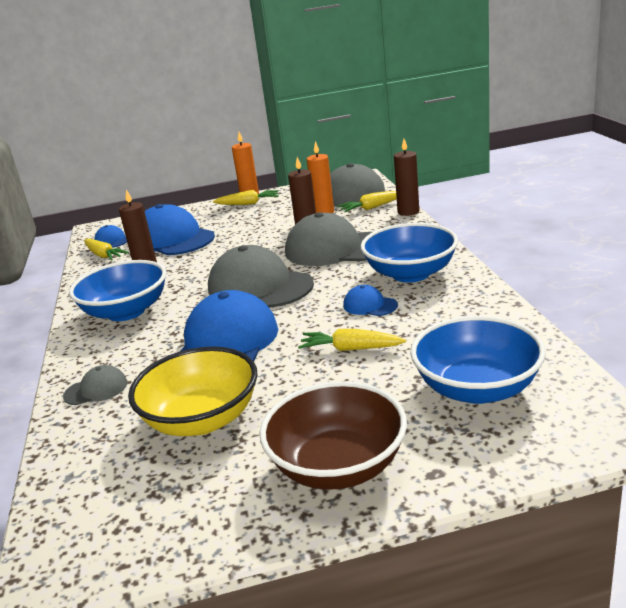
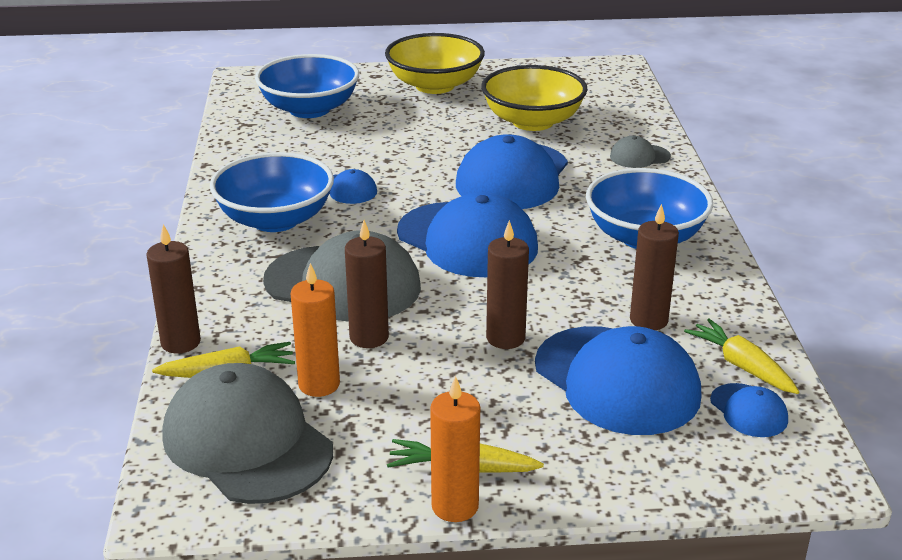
camera: 175 degrees left, 5 degrees up
(230, 244) = (505, 338): none -> brown candle
(260, 286) = (467, 240): grey cap -> blue cap
(338, 466) = (435, 85): brown bowl -> yellow bowl
(351, 349) = (390, 151): yellow carrot -> none

